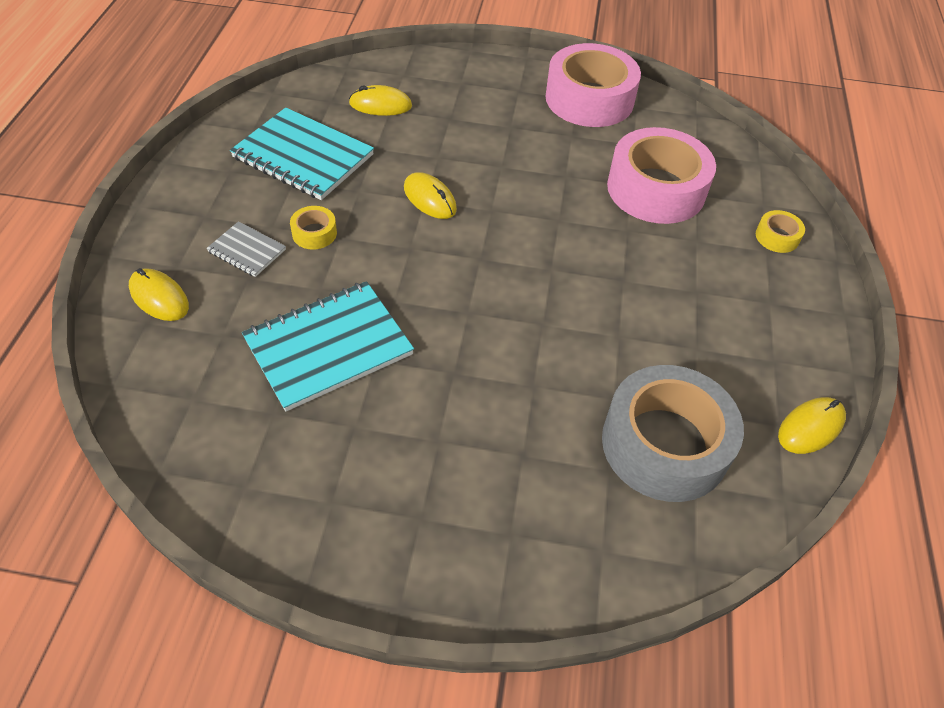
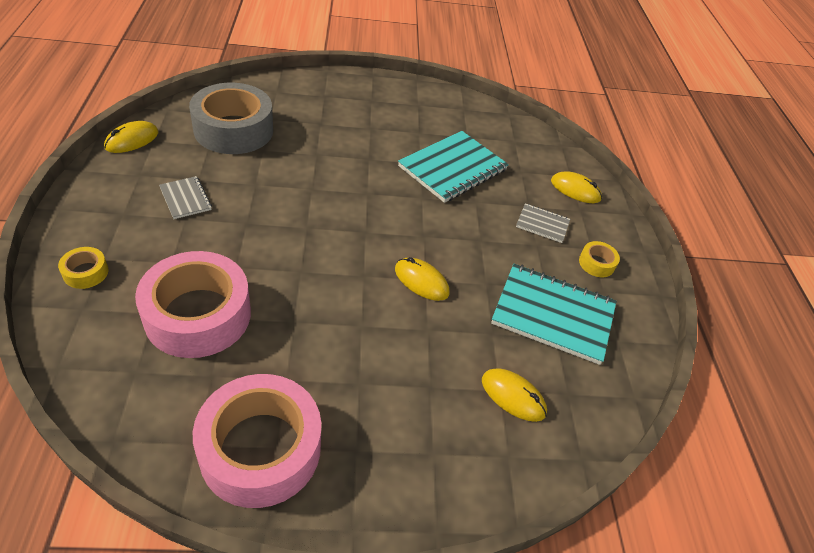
camera: 165 degrees right, 5 degrees down
(314, 233) = (502, 241): yellow tape -> yellow tape (596, 263)
(380, 105) = (513, 396): yellow mouse -> yellow mouse turned 45 degrees clockwise
(703, 318) = (185, 199): none -> grey notebook

